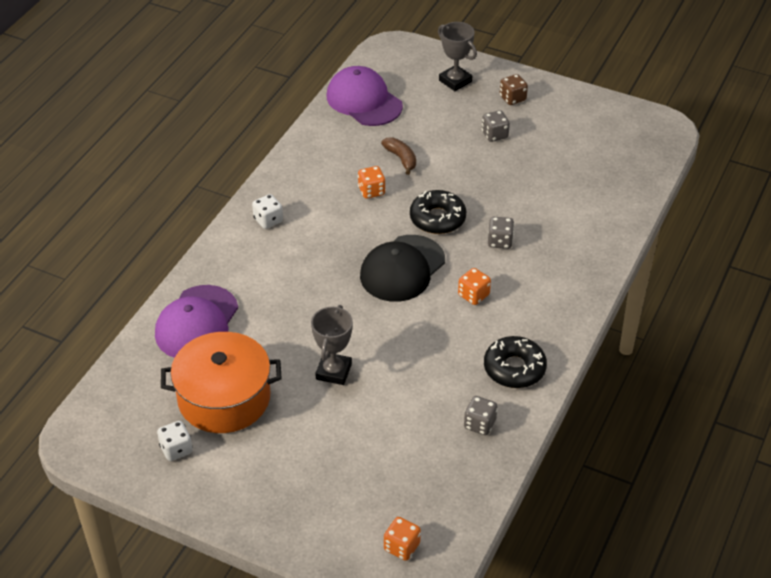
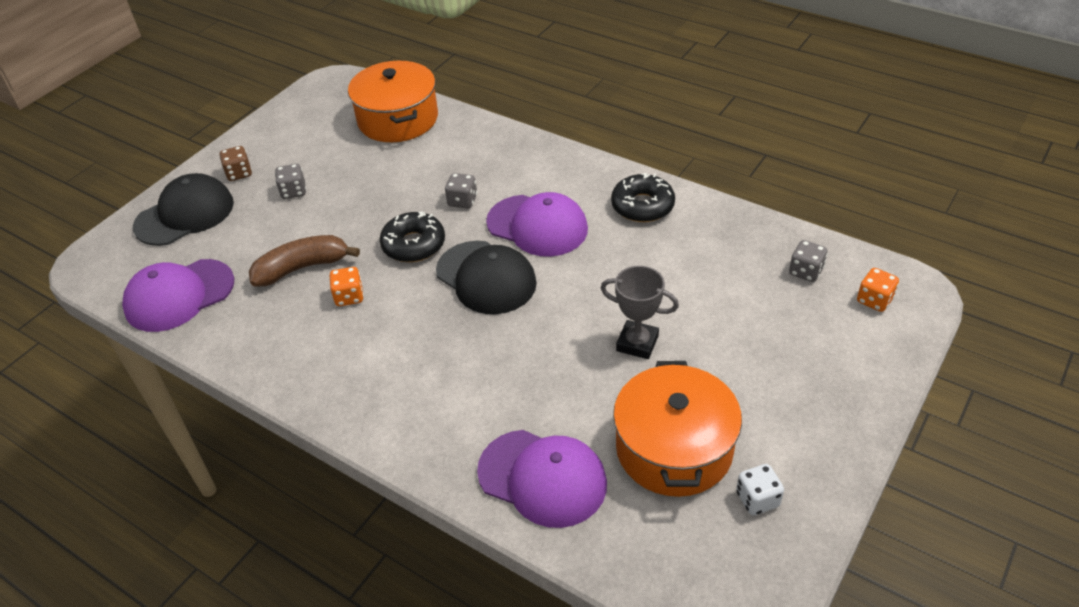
camera: 80 degrees left, 0 degrees up
(268, 220) = (369, 398): white dice -> none
(401, 159) = (302, 268): brown banana -> brown banana, size x1.61
(455, 81) = (185, 214): grey trophy -> black cap
(473, 295) = (537, 226): orange dice -> purple cap
(479, 424) = (714, 235): grey dice -> grey dice (805, 271)
(613, 181) = (398, 119): none -> orange pot

